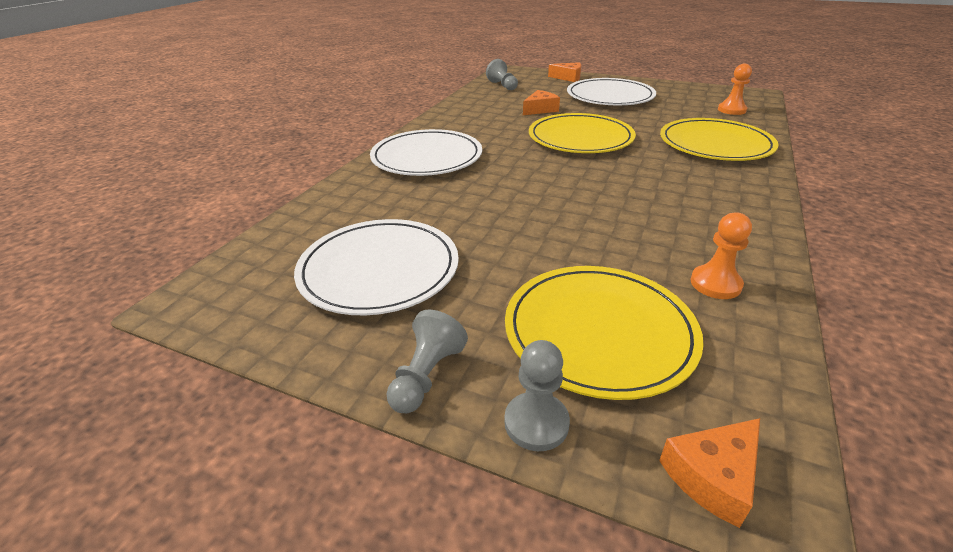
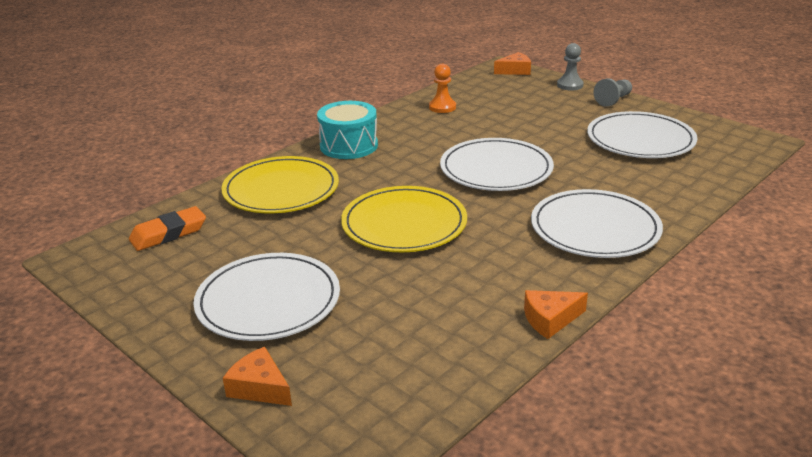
camera: 160 degrees left, 5 degrees down
(502, 85) = (409, 387): grey pawn -> none
(540, 109) = (403, 290): orange cheese -> orange cheese (550, 319)
(545, 193) = (496, 169): none -> white plate
(599, 332) = (523, 101): yellow plate -> none
(731, 110) = (168, 233): orange pawn -> orange eraser
(734, 193) = (349, 146): none -> turquoise drum

